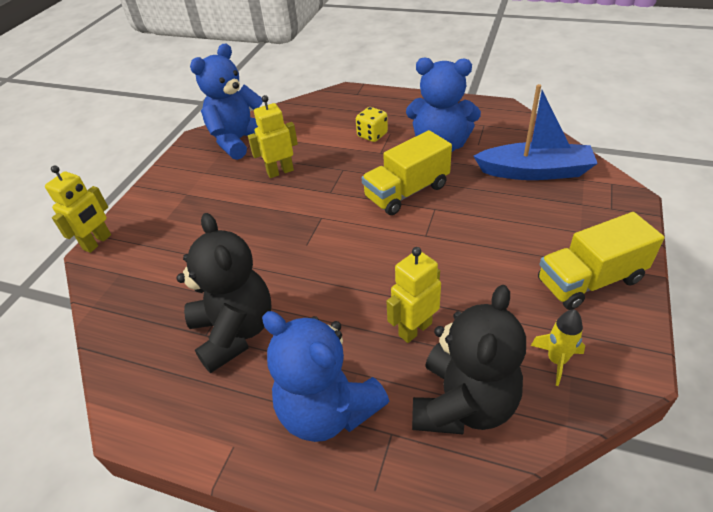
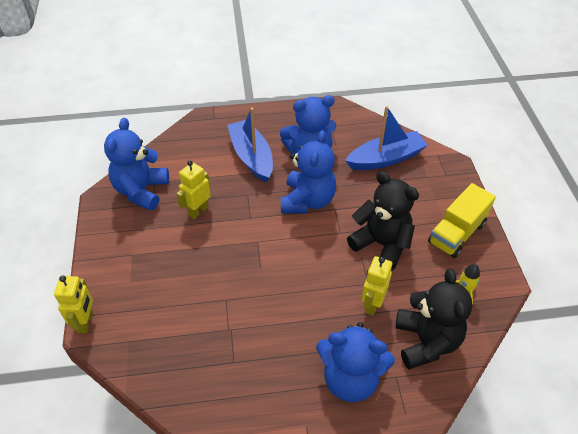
camera: 30 degrees left, 5 degrees up
(234, 332) = (253, 352): black teddy bear -> black teddy bear (381, 244)
(372, 135) = (251, 157): yellow dice -> blue boat
(406, 192) = (307, 201): yellow truck -> blue teddy bear

